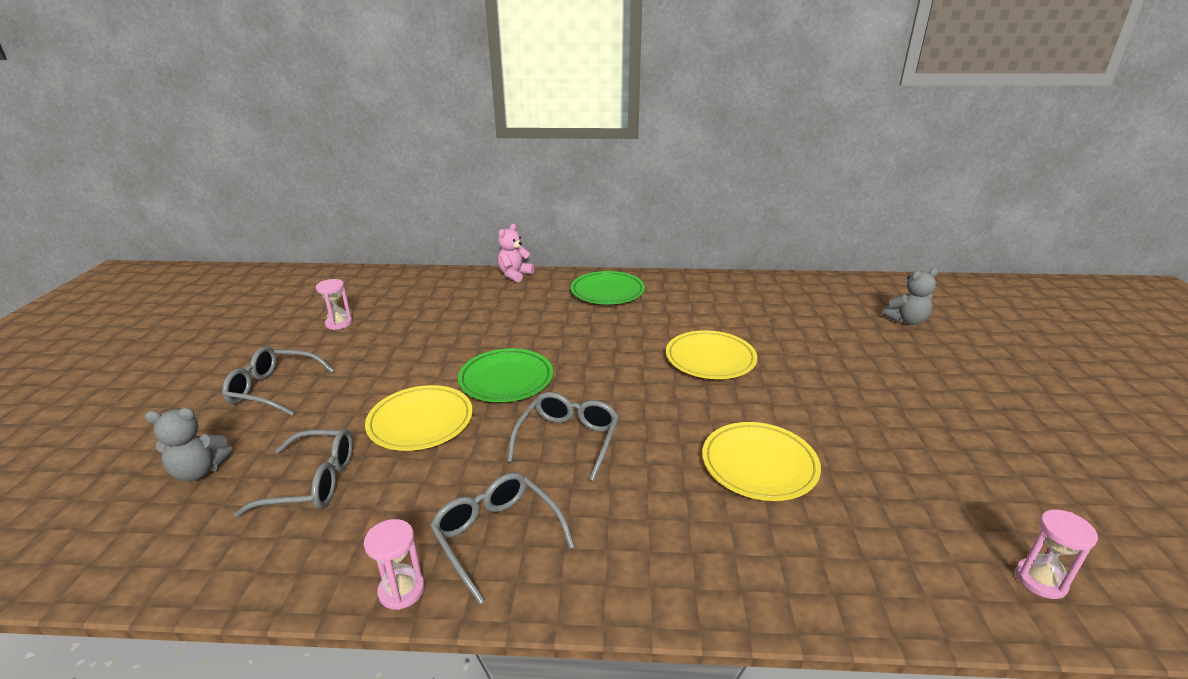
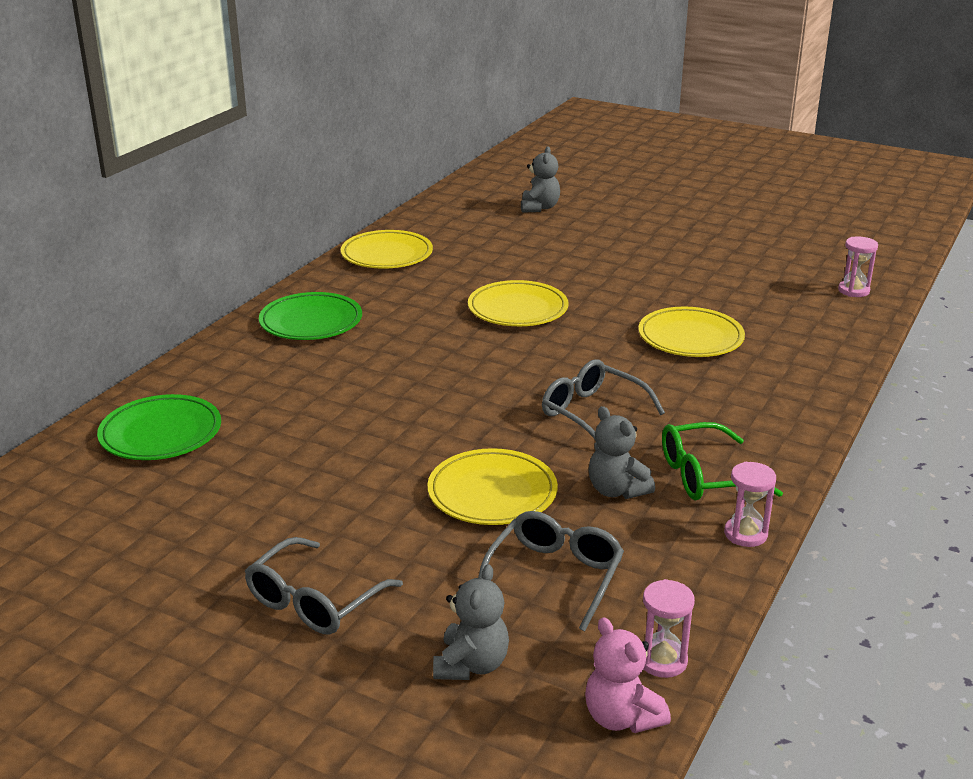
camera: 65 degrees left, 0 degrees up
(339, 323) = (164, 532): pink hourglass -> pink hourglass (662, 661)
(449, 484) = (616, 490): none -> grey teddy bear
(496, 536) = (705, 476): grey glasses -> green glasses
(506, 379) = (452, 426): green plate -> green plate (161, 433)
(515, 275) = (180, 370): pink teddy bear -> pink teddy bear (621, 717)
(732, 287) = (387, 255): none -> yellow plate

